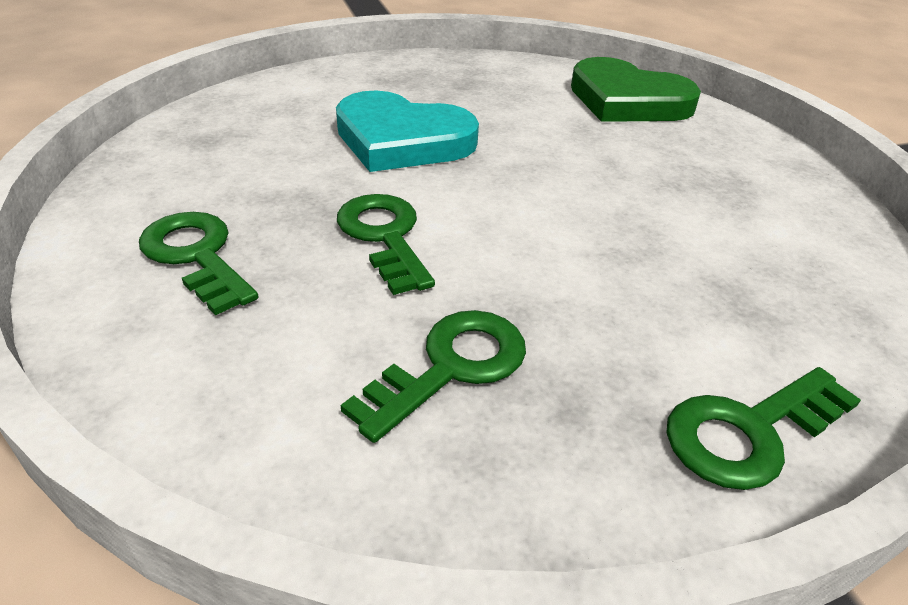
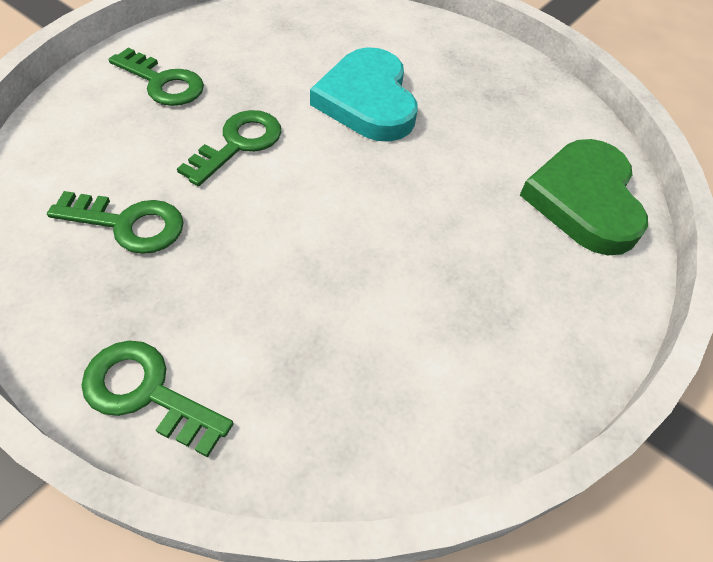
camera: 55 degrees right, 15 degrees up
(196, 256) = (163, 83): green key -> green key turned 105 degrees clockwise

